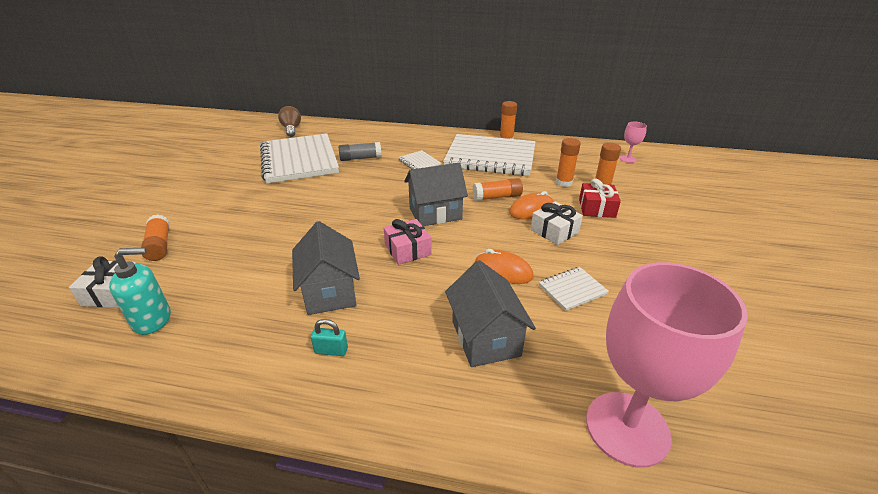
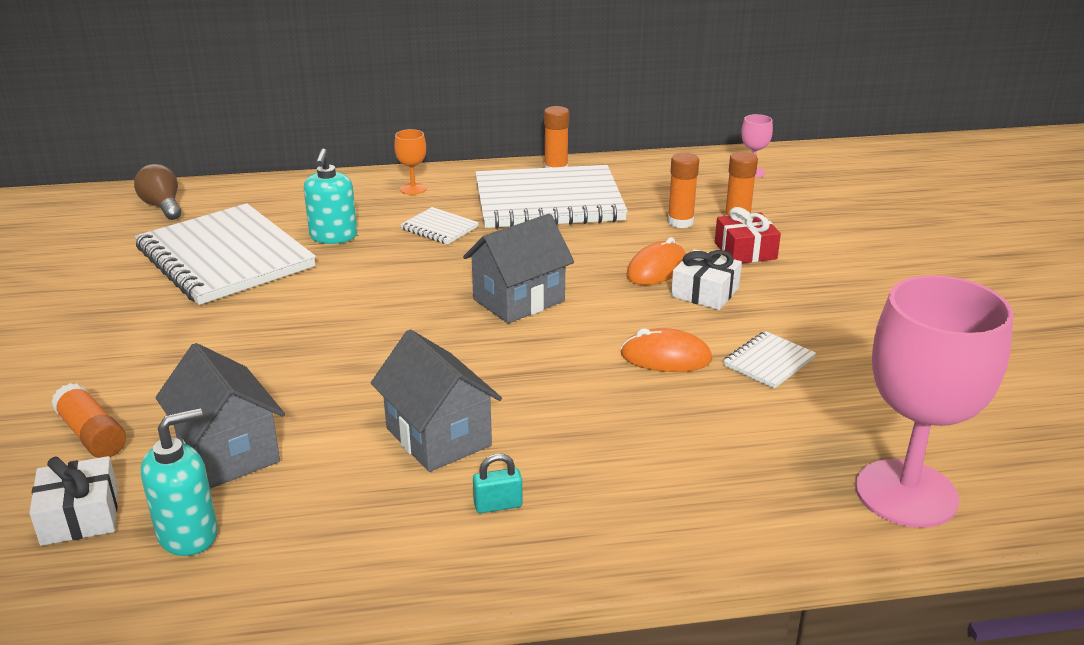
camera: 20 degrees left, 5 degrees down
(360, 158) = (333, 237): grey glue stick -> turquoise soap dispenser
(407, 250) = (513, 358): pink gift -> none
(420, 139) = (413, 189): none -> orange goblet
(485, 338) = (693, 442): grey house -> grey house (228, 452)
(497, 197) = (596, 260): orange glue stick -> none

